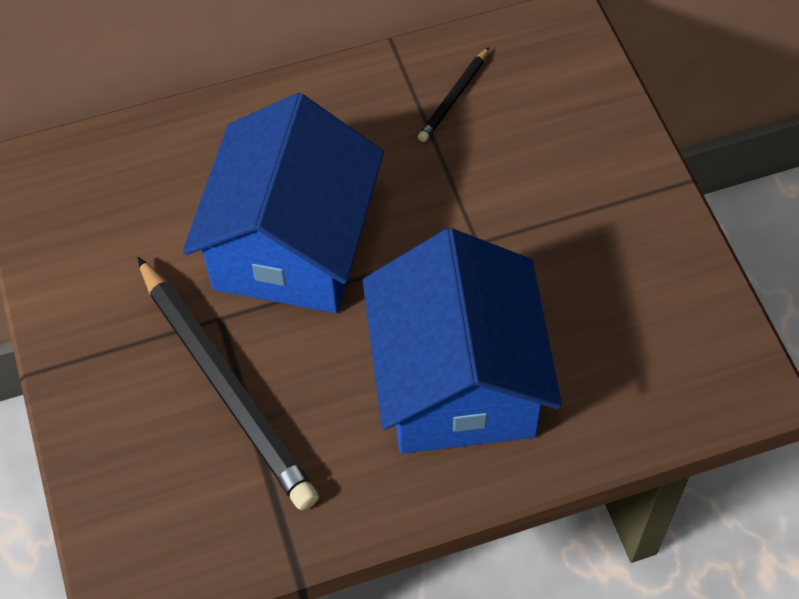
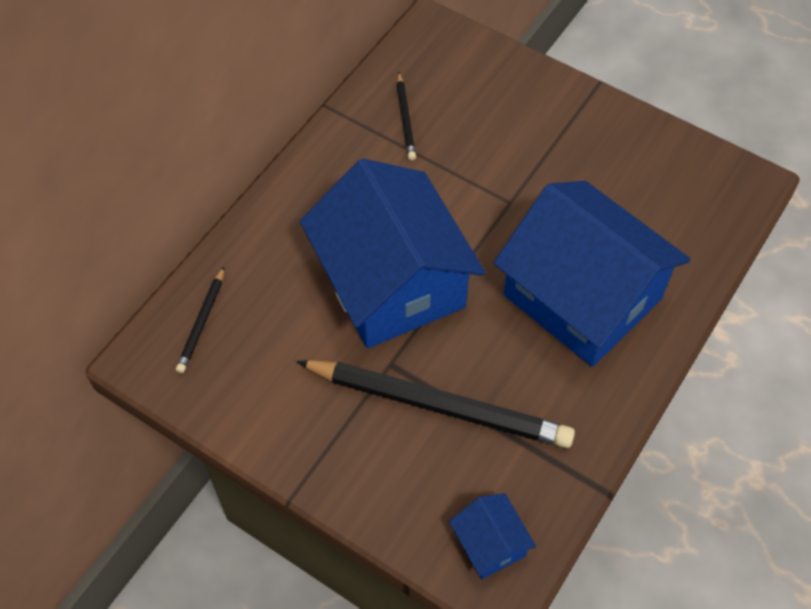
camera: 40 degrees left, 0 degrees up
(98, 170) = (202, 322): none -> black pencil
(150, 542) = (490, 544): none -> blue house

